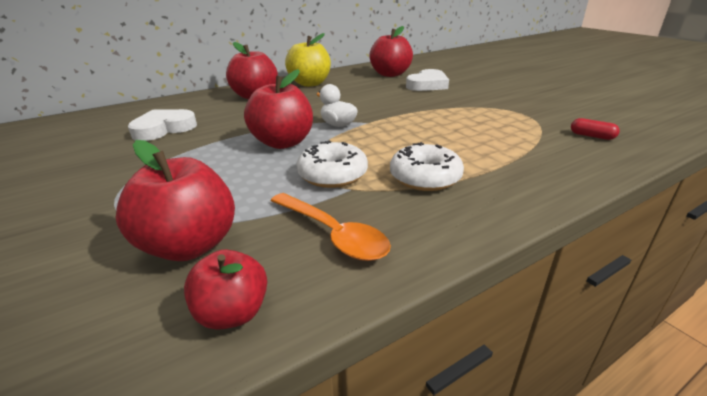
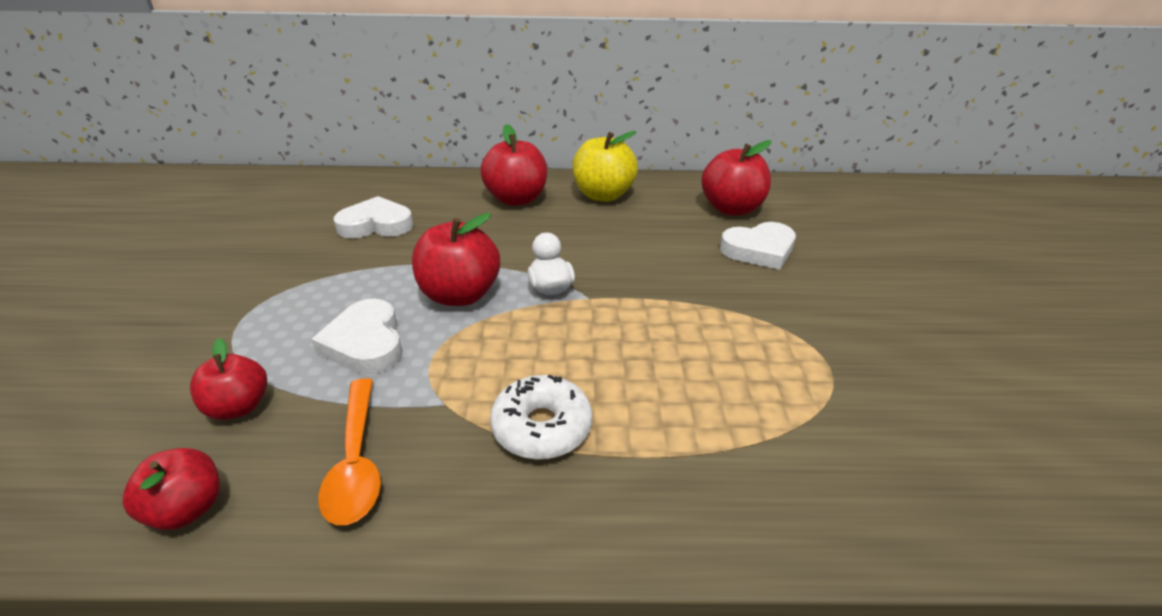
camera: 30 degrees right, 5 degrees up
(190, 245) = (239, 407): red apple -> red apple, size x0.61
(248, 182) = (365, 343): none -> white heart
(332, 174) = (452, 372): white donut -> none
(591, 136) = (882, 466): red capsule -> none

